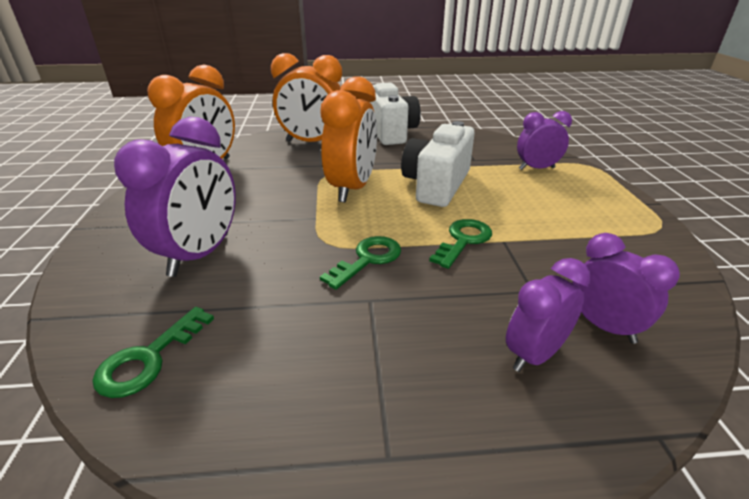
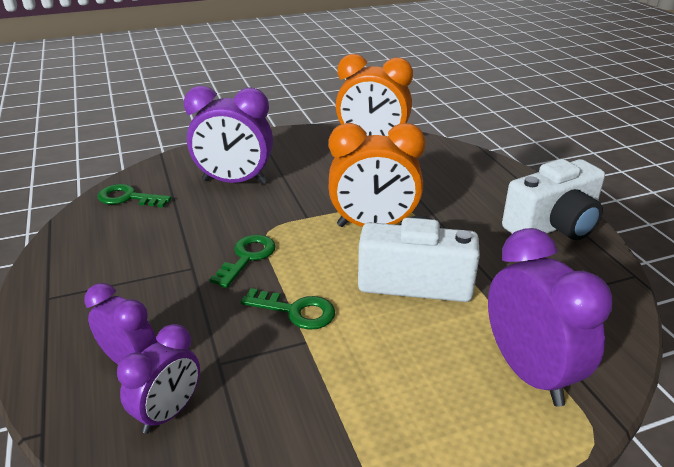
camera: 75 degrees right, 0 degrees up
(312, 143) = (471, 180): orange clock -> none
(368, 259) = (247, 257): green key -> green key turned 90 degrees counterclockwise
(536, 168) = (529, 372): purple clock -> purple clock, size x1.64

